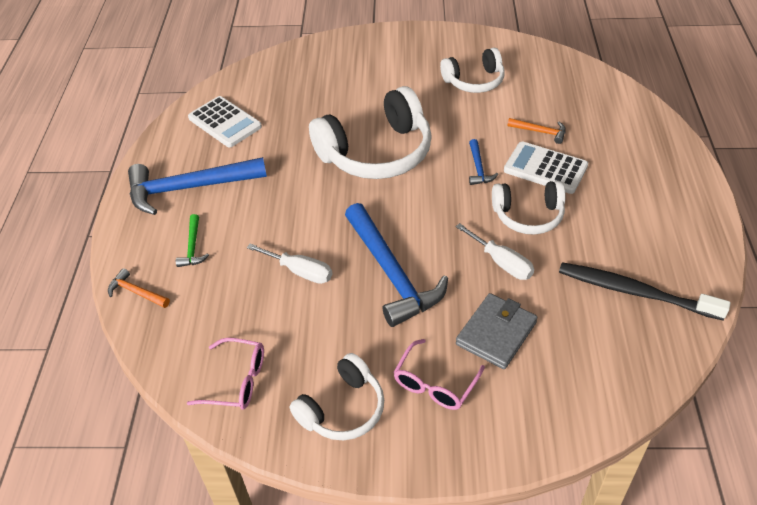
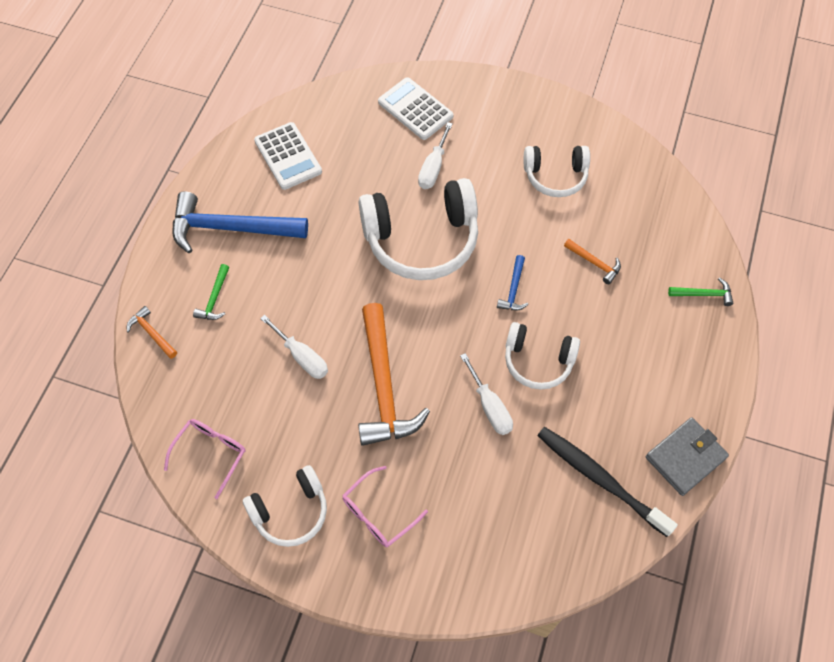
camera: 15 degrees right, 15 degrees up
(236, 381) = (210, 454): pink glasses -> pink glasses turned 90 degrees counterclockwise
(363, 100) = (433, 168): none -> white screwdriver
(392, 274) = (384, 386): blue hammer -> orange hammer
(496, 333) = (453, 481): grey wallet -> grey wallet (685, 457)
(545, 168) = (579, 310): white calculator -> white calculator (415, 109)
(646, 130) = (704, 294): none -> green hammer

